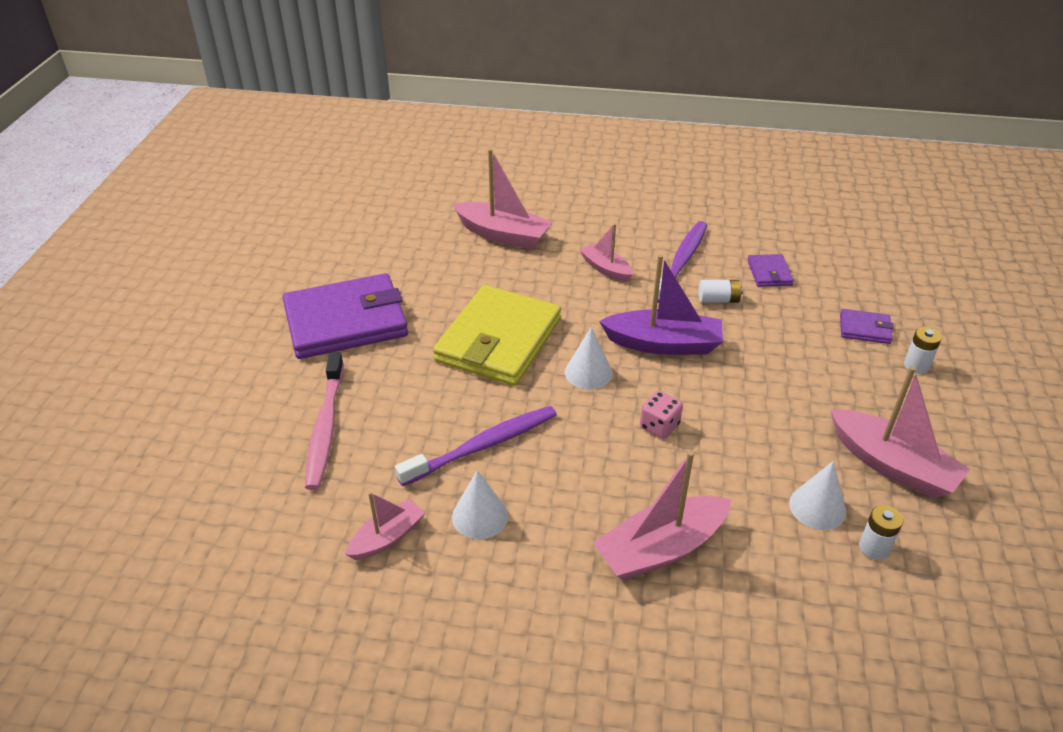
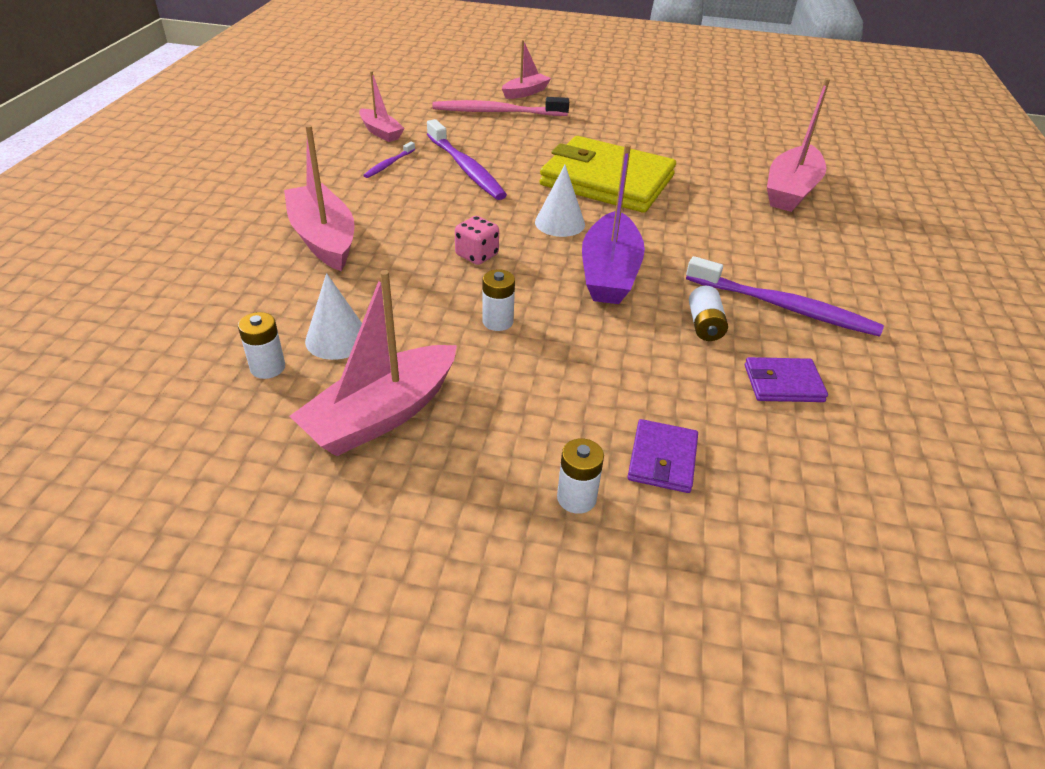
camera: 90 degrees right, 0 degrees up
(346, 321) = (626, 118): purple wallet -> none
(480, 516) = (389, 164): white cone -> purple toothbrush
(606, 269) = (747, 249): pink boat -> pink boat (525, 92)
(754, 408) = (497, 321): none -> white battery

